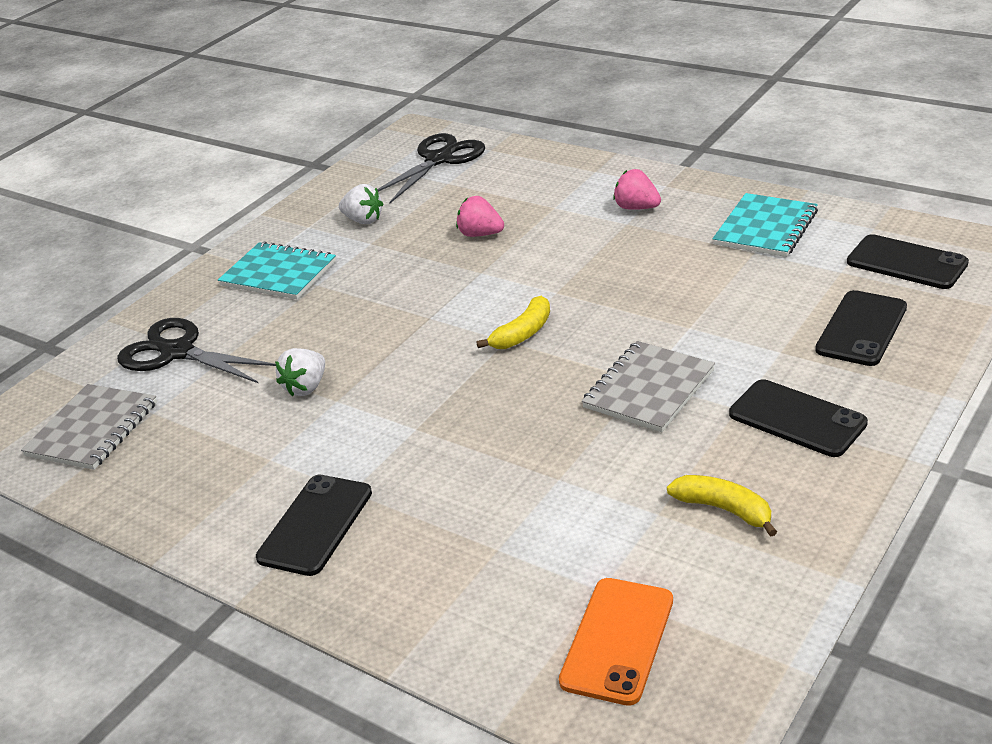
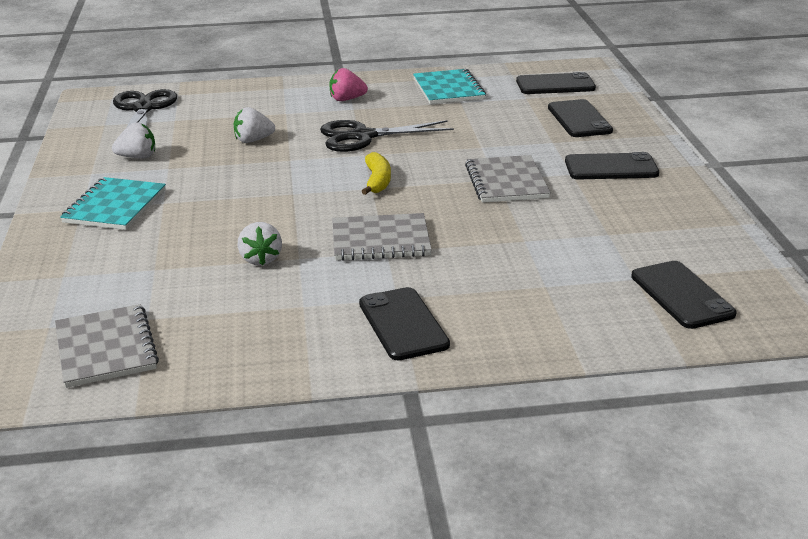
camera: 45 degrees left, 5 degrees down
(178, 352) = (103, 278): black scissors -> black scissors (363, 136)
(278, 274) = (115, 206): turquoise notebook -> turquoise notebook turned 60 degrees counterclockwise
(428, 412) = (380, 240): none -> grey notebook
(480, 234) = (253, 140): pink strawberry -> white strawberry
(617, 640) = (681, 295): orange phone -> black phone
(724, 509) = (640, 218): yellow banana -> none

